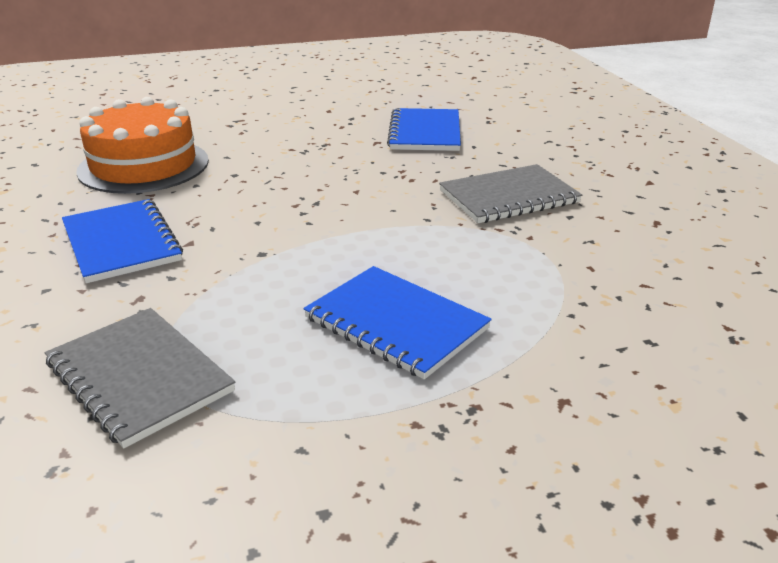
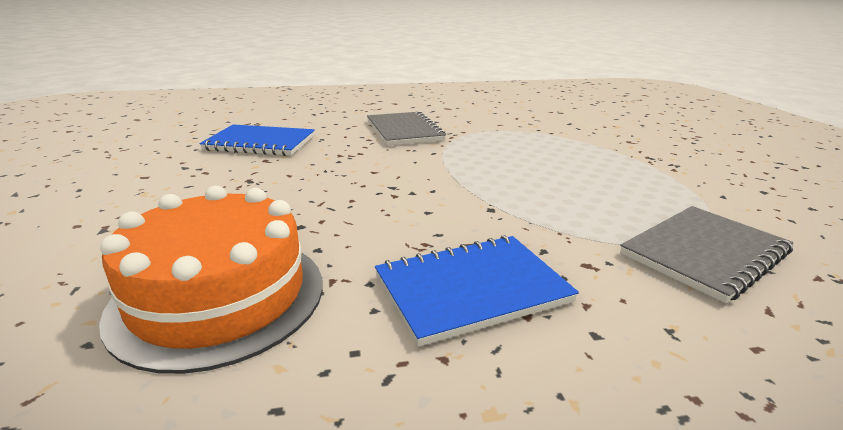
camera: 85 degrees left, 5 degrees down
(396, 323) = (580, 168): blue notebook -> none

